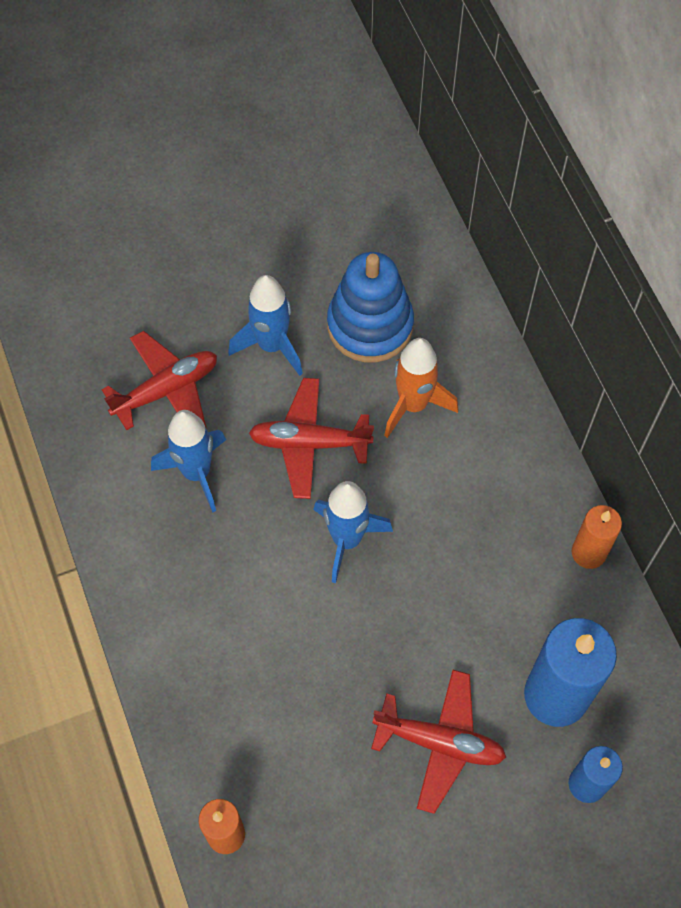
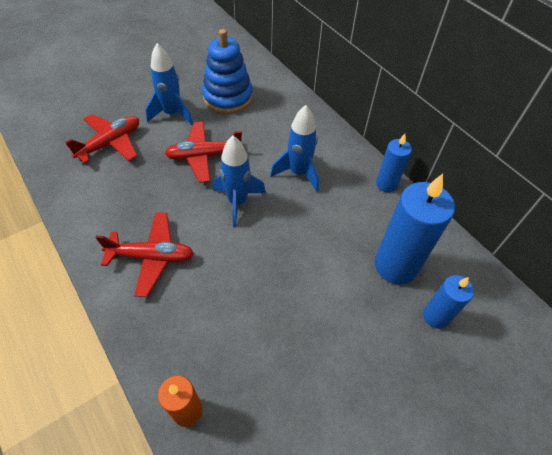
camera: 15 degrees left, 10 degrees down
(196, 472) = (134, 182): blue rocket -> blue rocket (298, 173)
(413, 405) = (261, 129): orange rocket -> none
(440, 742) = (329, 310): red plane -> red plane (152, 257)
(588, 552) = (386, 184): orange candle -> blue candle

